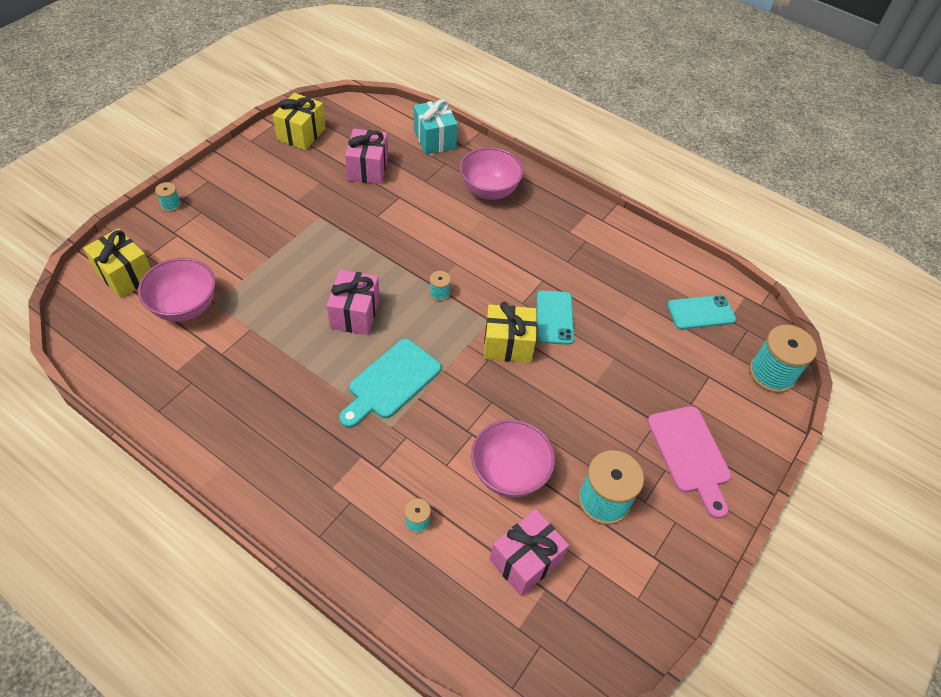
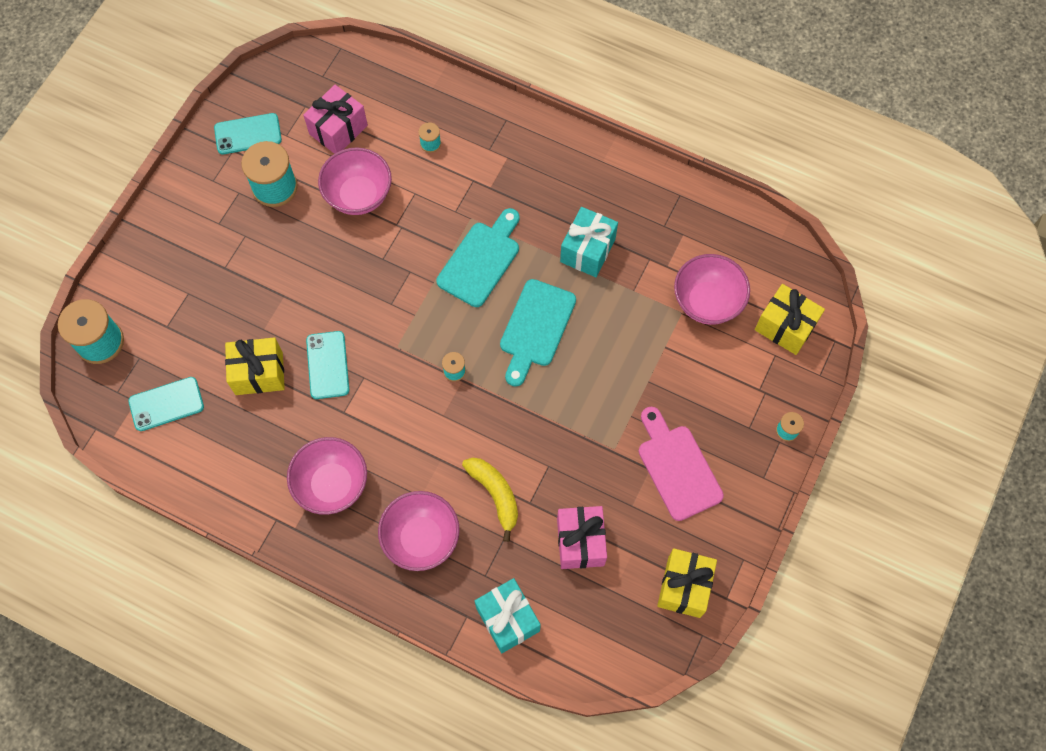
camera: 175 degrees right, 15 degrees up
(280, 372) = (587, 250): none -> turquoise gift
(355, 314) = (536, 328): pink gift -> turquoise cutting board
(425, 206) = (495, 494): none -> yellow banana
(508, 344) = (374, 323): yellow gift -> yellow gift (259, 373)
(556, 233) = (332, 484): none -> pink bowl
(637, 575) = (248, 134): none -> turquoise phone
(690, 454) = (194, 241): pink cutting board -> pink cutting board (677, 468)

